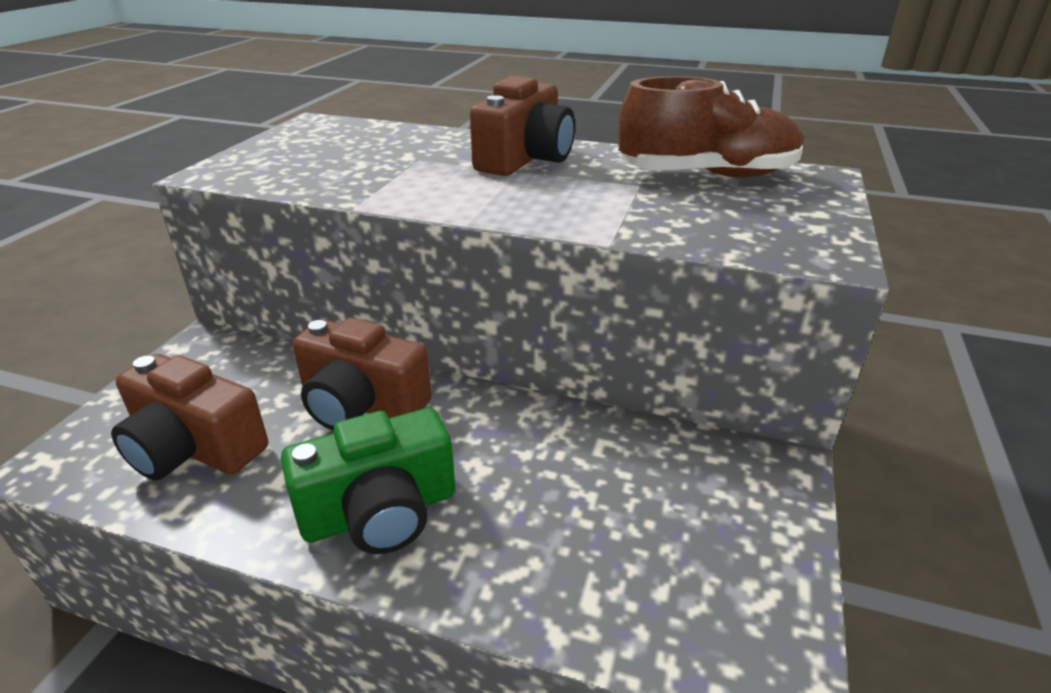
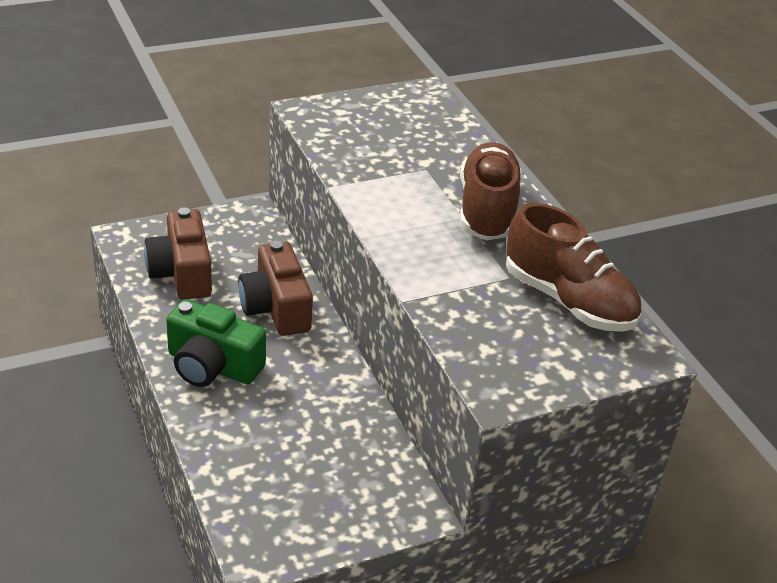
camera: 45 degrees right, 5 degrees up
(525, 159) = (487, 210): brown camera -> brown shoe

